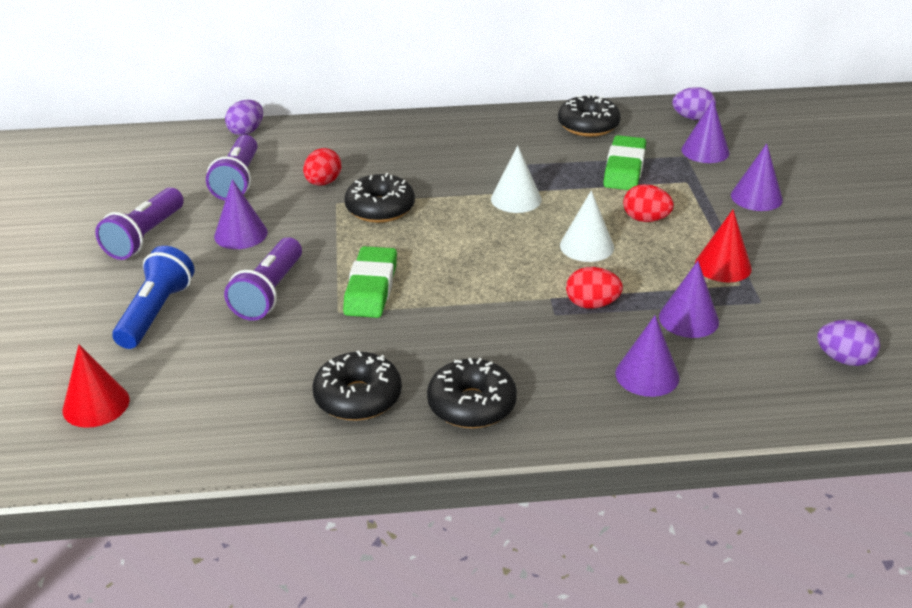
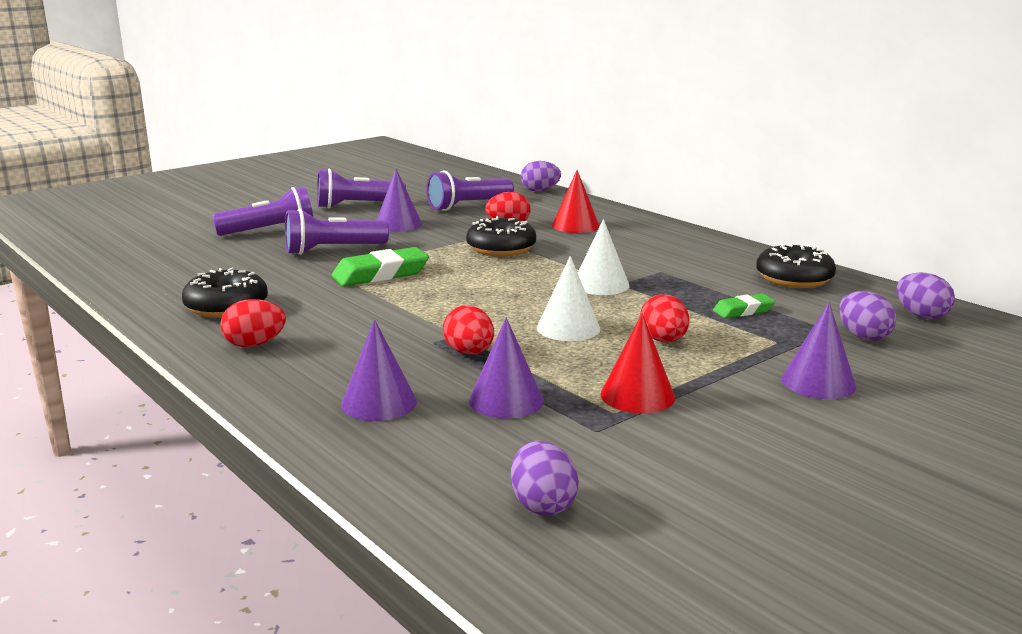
camera: 55 degrees right, 15 degrees down
(96, 404) = (150, 246): red cone -> red cone (575, 225)
(156, 312) = (270, 231): blue flashlight -> purple flashlight
(471, 405) = (254, 344): black donut -> red egg
(624, 169) = (743, 311): green eraser -> green eraser, size x0.58
(705, 151) = (863, 336): purple cone -> purple egg

